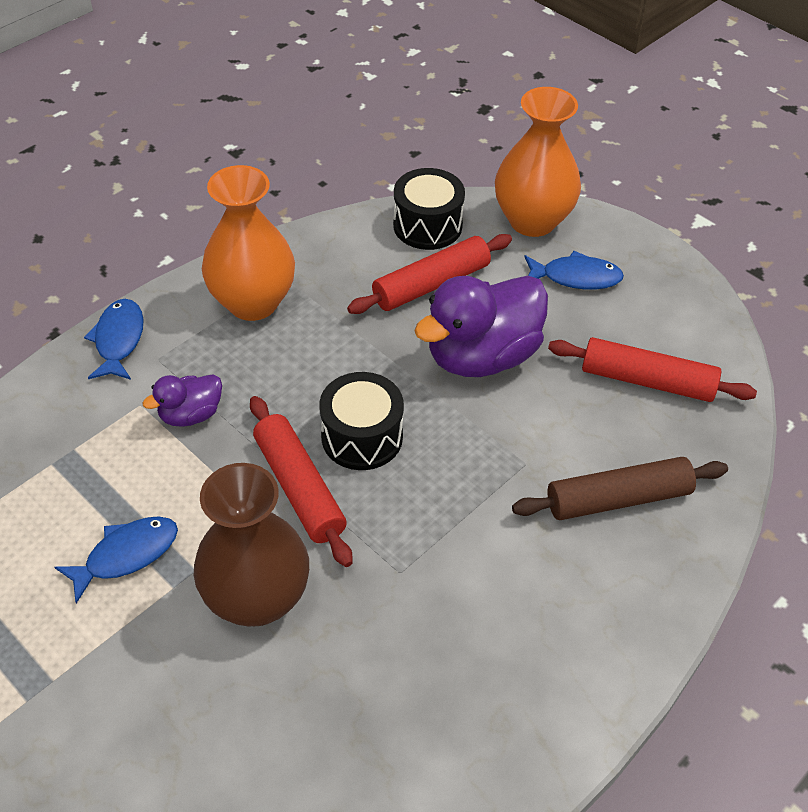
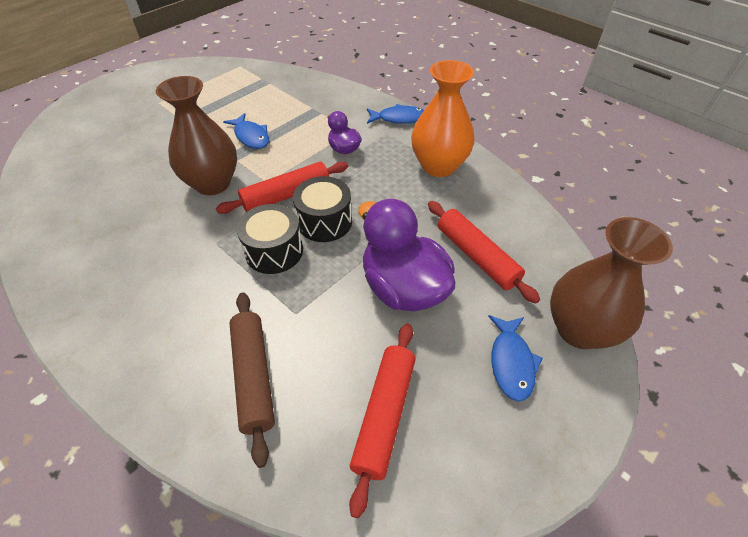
camera: 90 degrees right, 0 degrees up
(427, 225) = (545, 253): black drum -> black drum (274, 251)
(532, 221) = (579, 329): orange vase -> brown vase

